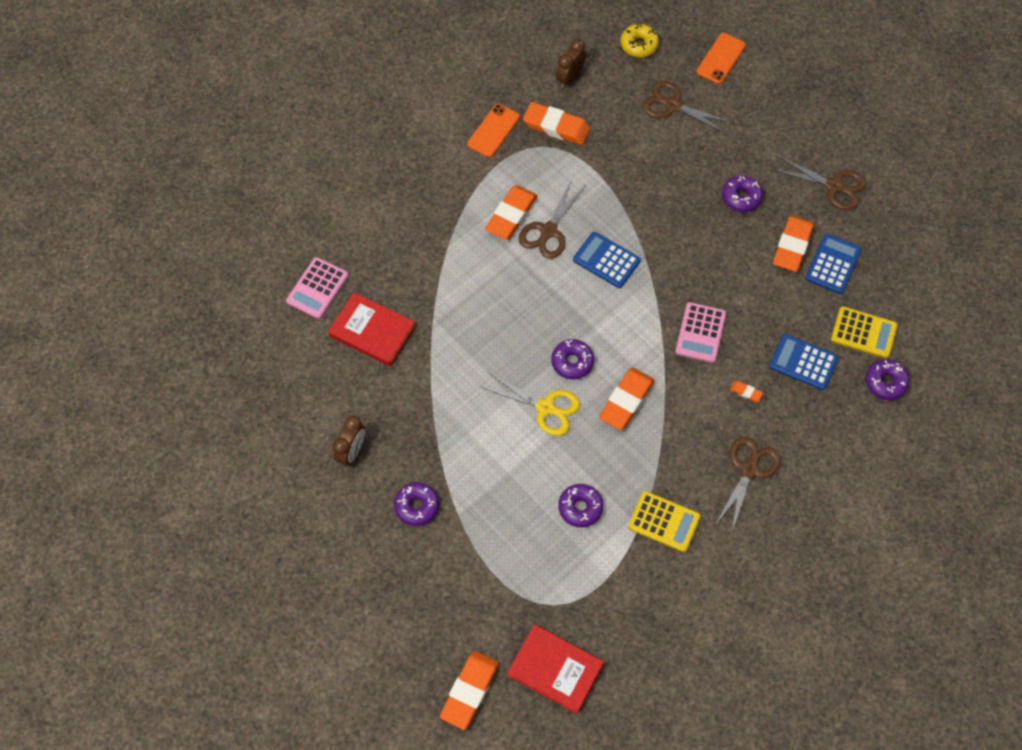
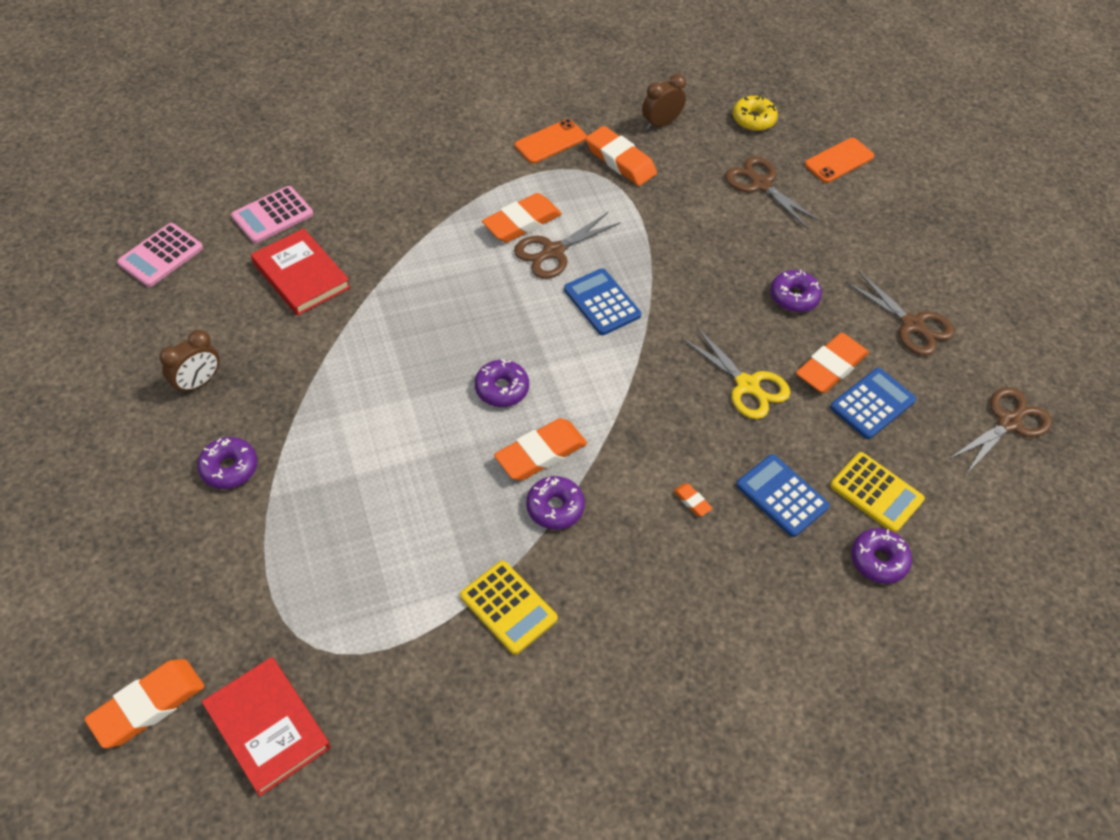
camera: 20 degrees right, 10 degrees down
(545, 407) = (442, 423): yellow scissors -> yellow scissors (747, 385)
(580, 508) = (416, 548): purple donut -> purple donut (555, 507)
(700, 333) = (670, 416): pink calculator -> pink calculator (161, 255)
(749, 470) = (649, 591): brown scissors -> brown scissors (1008, 423)

